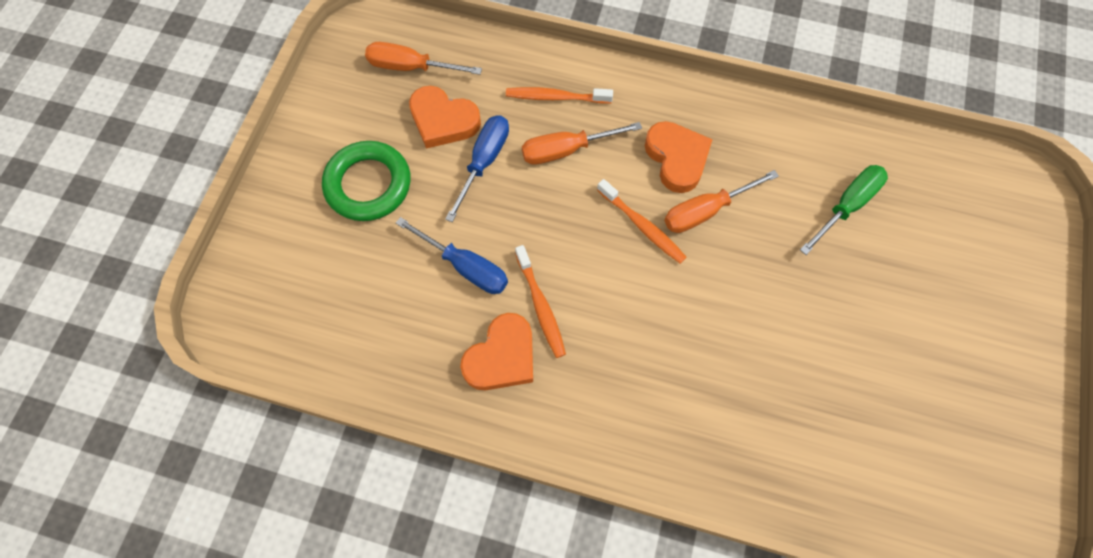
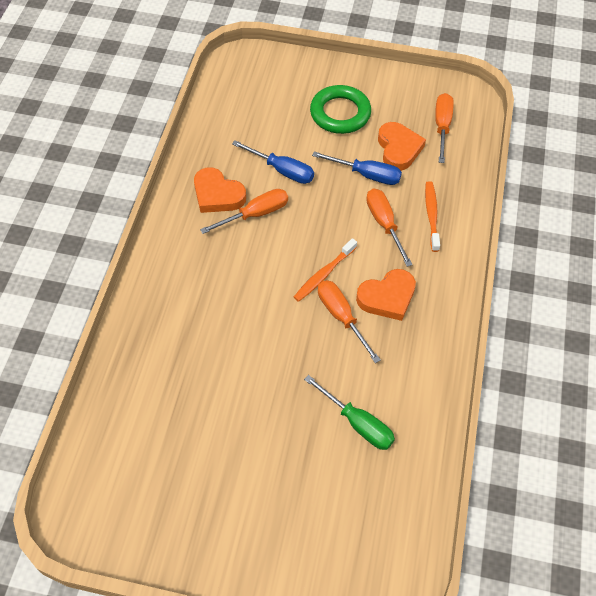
camera: 85 degrees right, 10 degrees down
(443, 120) = (398, 149): orange heart -> orange heart turned 150 degrees clockwise
(465, 267) = (282, 170): blue screwdriver -> blue screwdriver turned 90 degrees counterclockwise
(541, 306) = (255, 214): orange toothbrush -> orange screwdriver

